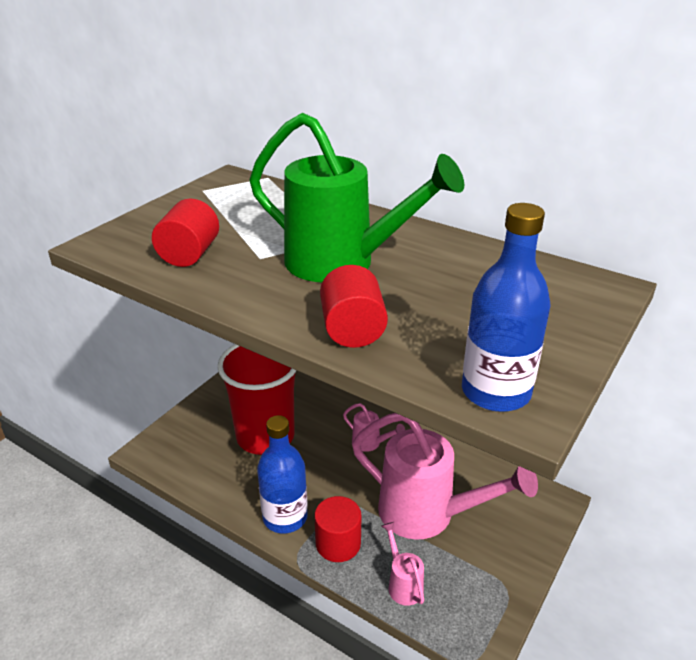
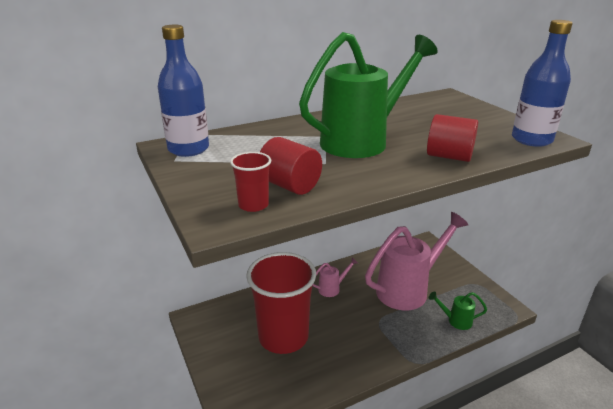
camera: 60 degrees left, 5 degrees down
(138, 249) = (253, 205): none -> red cup
(285, 517) = (372, 354): blue bottle -> blue bottle (188, 149)
(338, 543) = (410, 337): red cylinder -> none
(403, 584) = (456, 321): pink watering can -> green watering can

